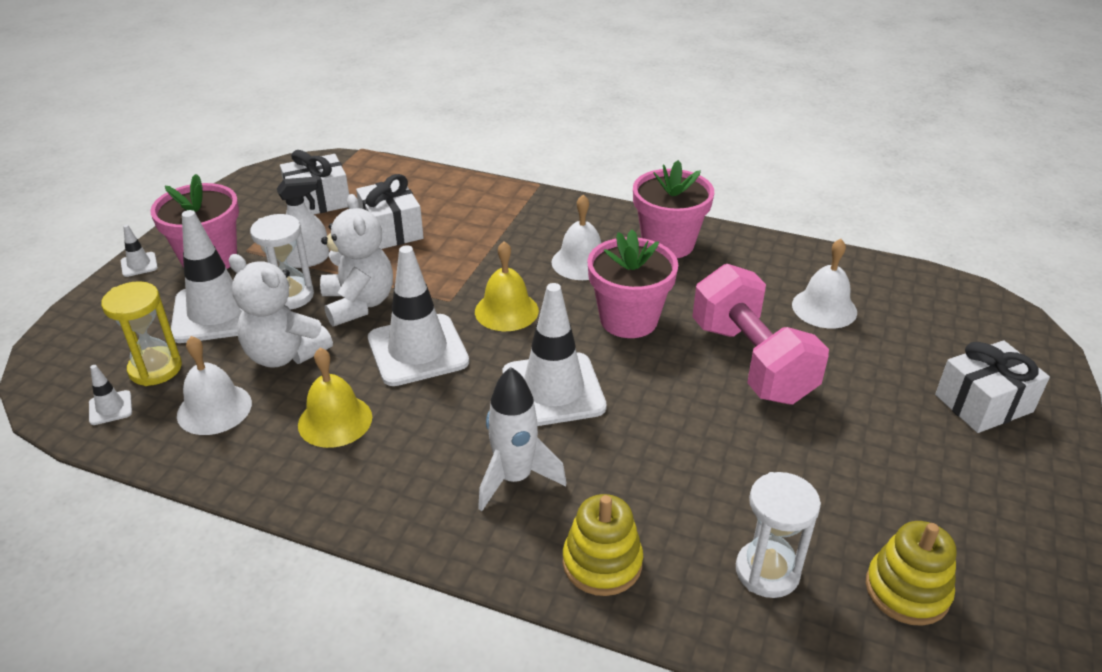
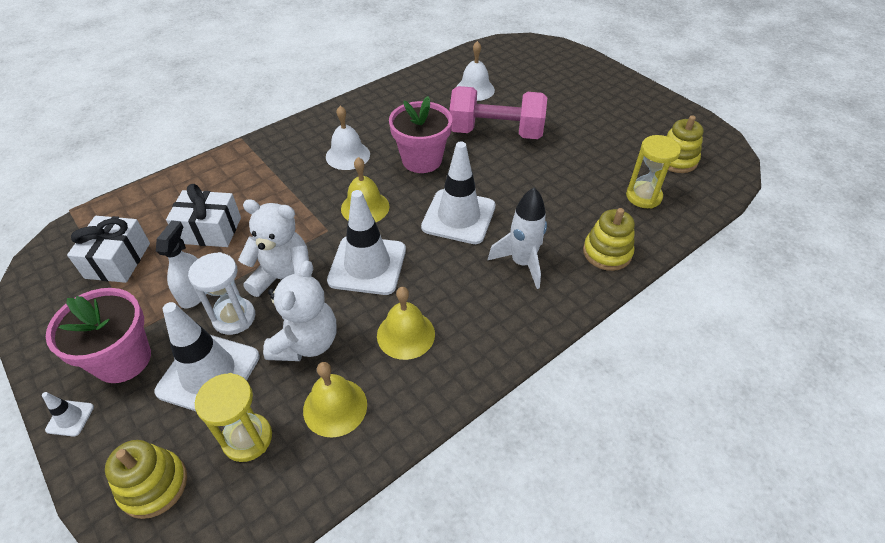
camera: 60 degrees left, 10 degrees up
(90, 339) = (154, 485): none -> yellow stacking toy
(110, 408) = (273, 486): white traffic cone -> none
(214, 409) = (335, 407): white bell -> yellow bell
(284, 354) = (306, 342): white teddy bear -> white teddy bear turned 45 degrees counterclockwise
(668, 244) = (366, 114): pink flower pot -> none
(767, 571) = (643, 196): white hourglass -> yellow hourglass
(983, 403) = (579, 80): white gift -> none

